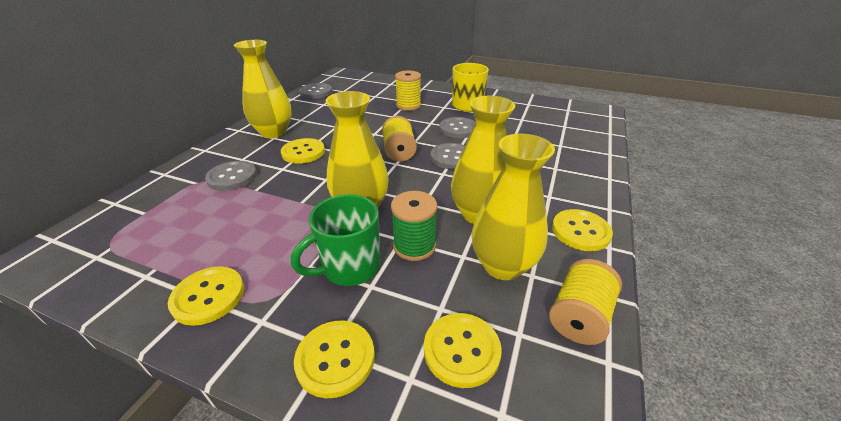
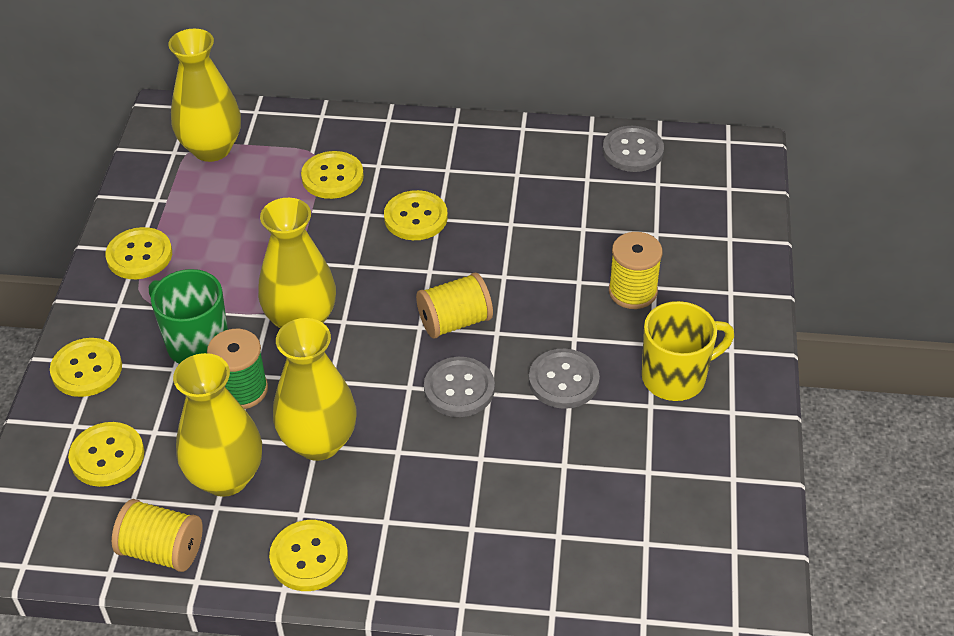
camera: 75 degrees right, 10 degrees up
(232, 177) = (332, 177): grey button -> yellow button
(274, 132) = (462, 163): yellow vase -> yellow vase (212, 149)

